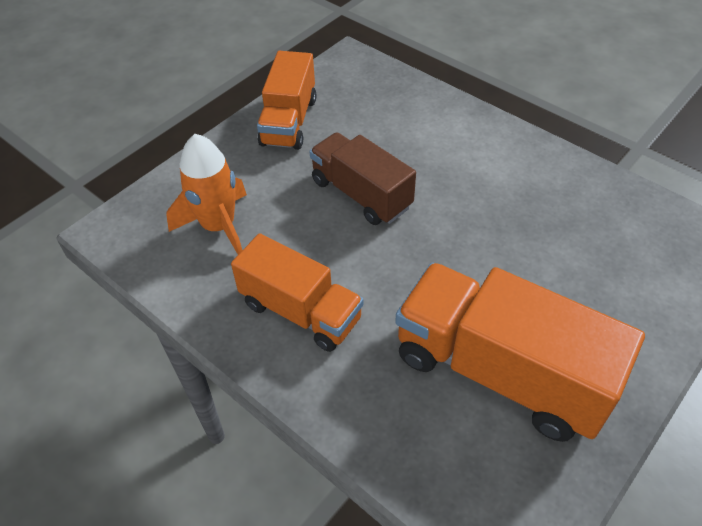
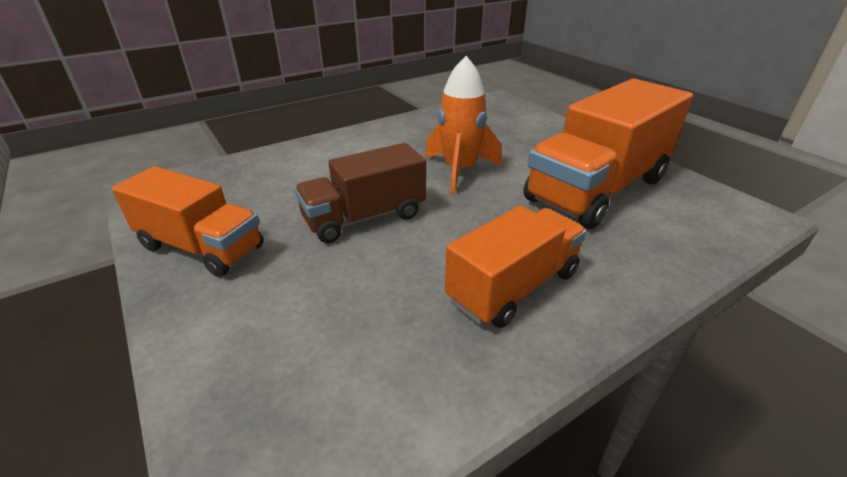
camera: 75 degrees left, 15 degrees down
(219, 227) = (342, 342): orange rocket -> orange rocket (459, 170)

